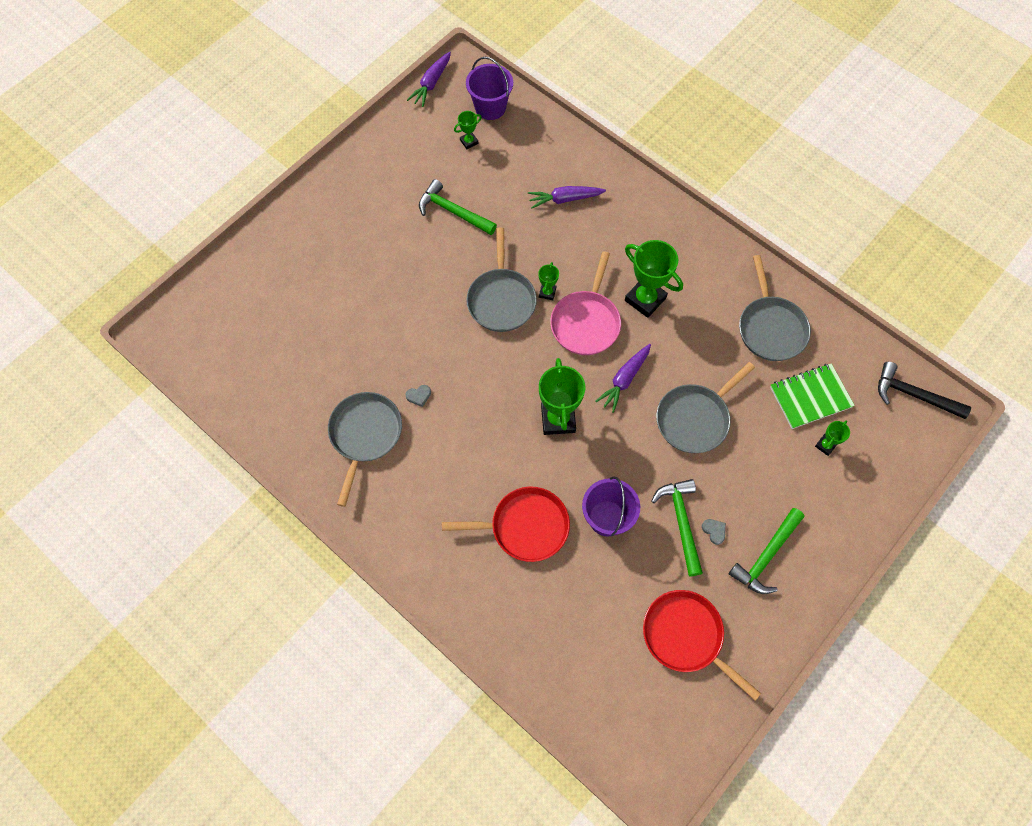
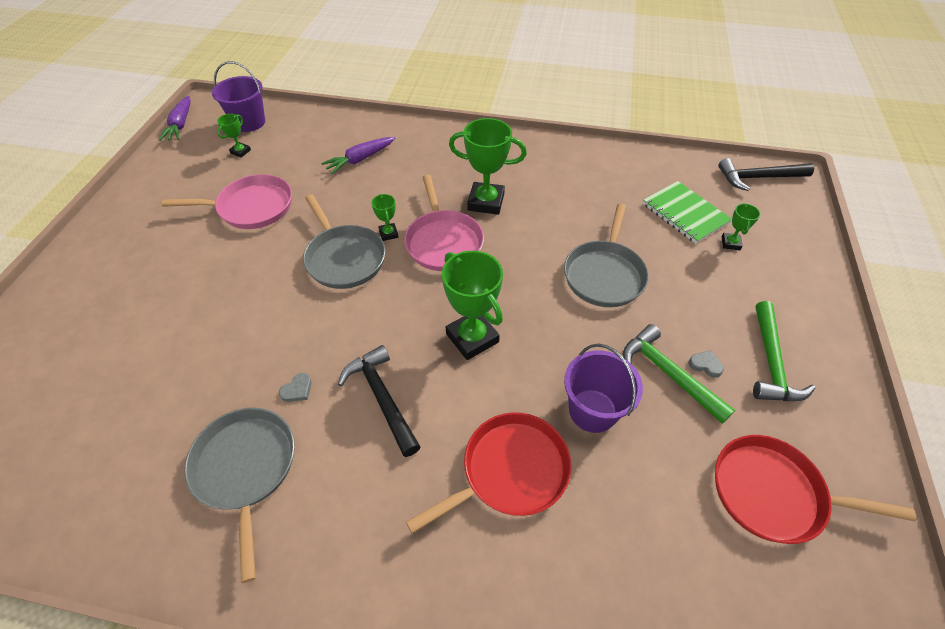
camera: 30 degrees left, 15 degrees down
(453, 211) = (251, 207): green hammer -> pink pan
(471, 431) = (382, 398): none -> black hammer
(624, 379) = (514, 272): purple carrot -> none
(770, 328) = (609, 179): grey pan -> none
(810, 397) = (685, 213): green notebook -> green notebook turned 75 degrees counterclockwise

